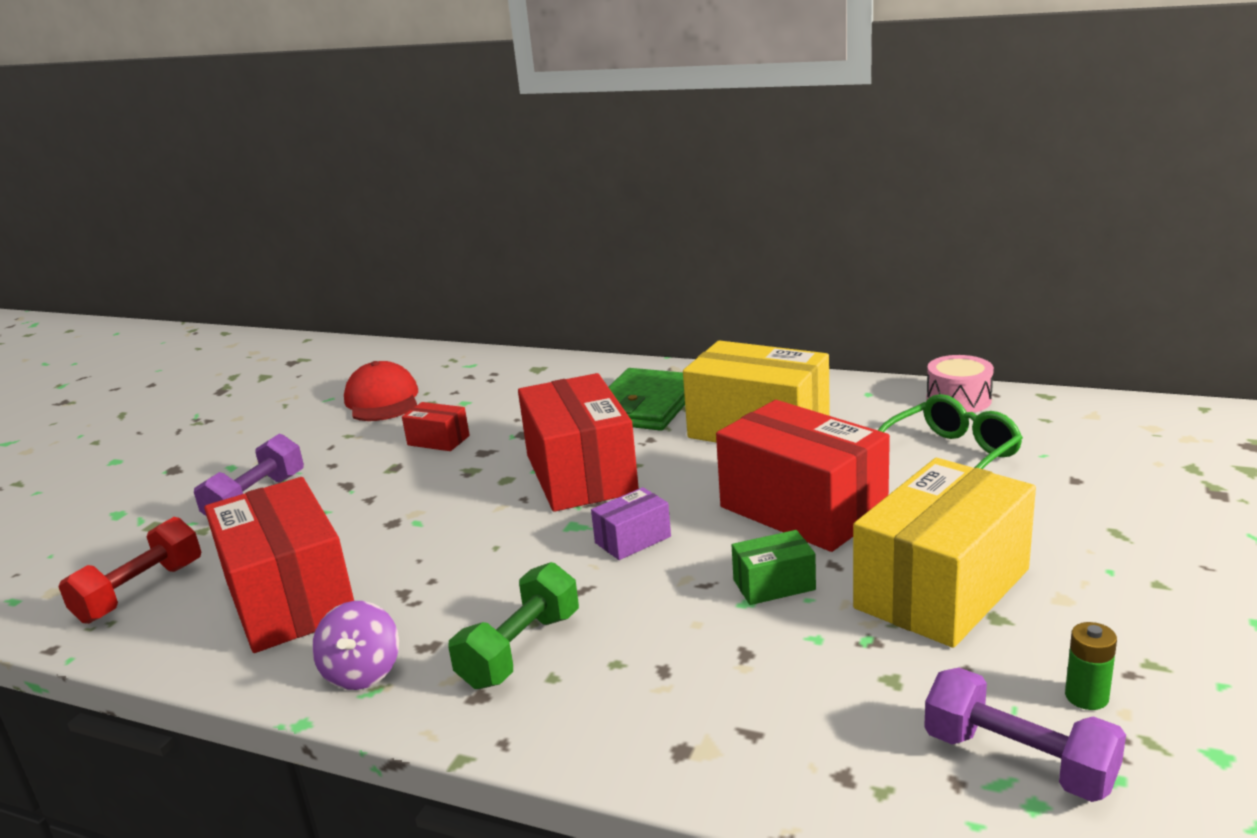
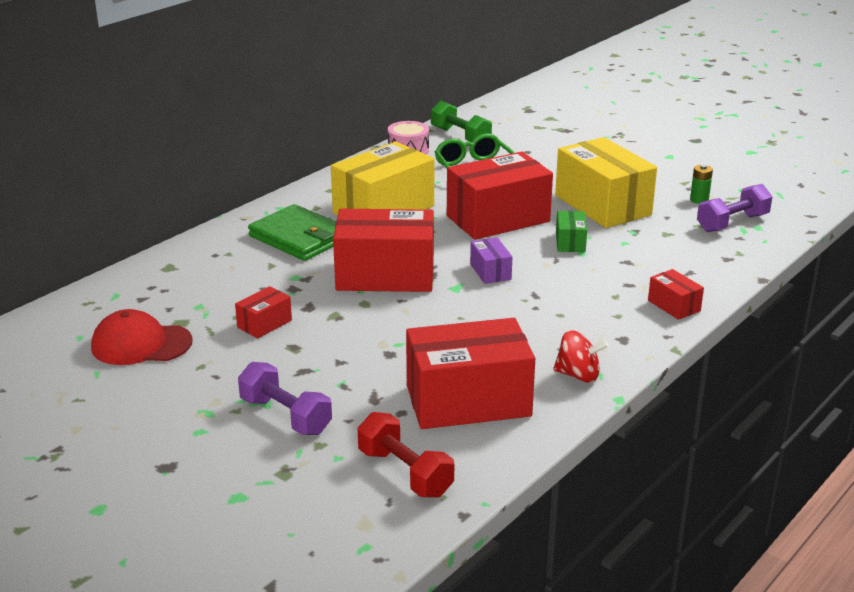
camera: 75 degrees left, 5 degrees up
(362, 672) = (578, 375): purple spinning top -> red spinning top
(520, 650) = (586, 321): green dumbbell -> green dumbbell (460, 136)
(611, 733) = (674, 306): none -> red box

